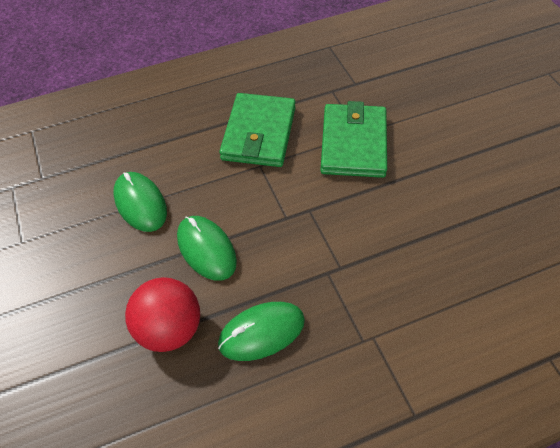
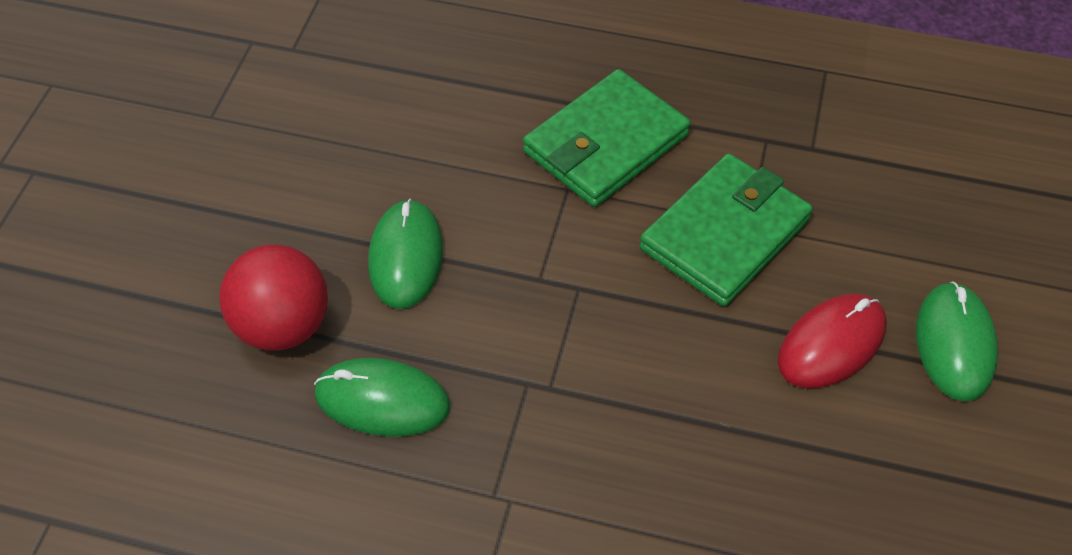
camera: 35 degrees right, 0 degrees up
(140, 203) = (377, 150): green mouse -> green mouse (954, 344)
(444, 165) = (831, 344): none -> red mouse

